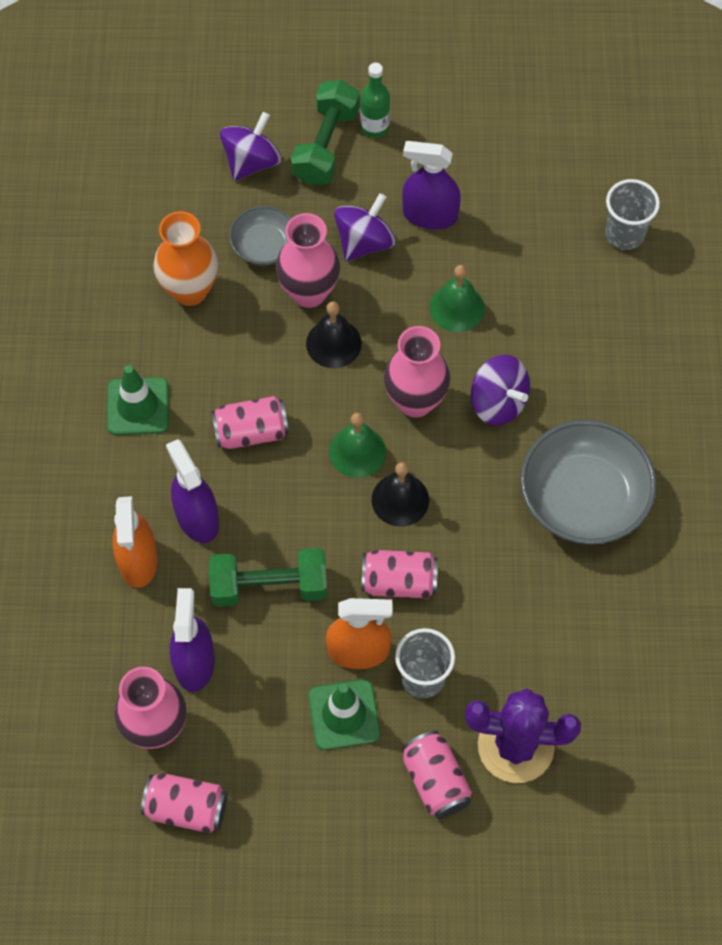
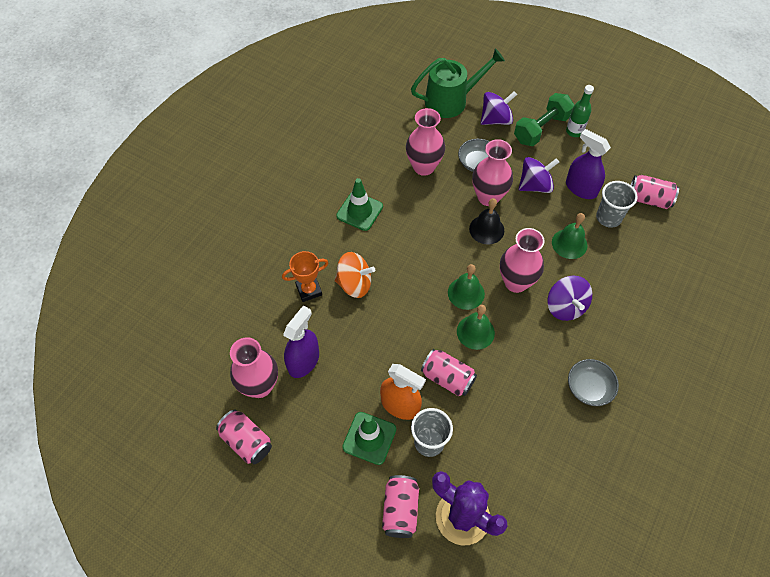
camera: 30 degrees right, 5 degrees down
(138, 560) = (309, 290): orange spray bottle -> orange trophy
(168, 162) = (451, 101): none -> green watering can
(190, 290) = (424, 167): orange vase -> pink vase
(197, 518) = (354, 284): purple spray bottle -> orange spinning top
(251, 432) = (412, 253): pink can -> pink can (648, 199)
(269, 586) = (371, 341): green dumbbell -> none
(400, 499) = (475, 332): black bell -> green bell
(583, 498) = (589, 388): grey bowl -> grey bowl, size x0.54
(624, 234) = (695, 250): grey cup -> grey cup (608, 218)

